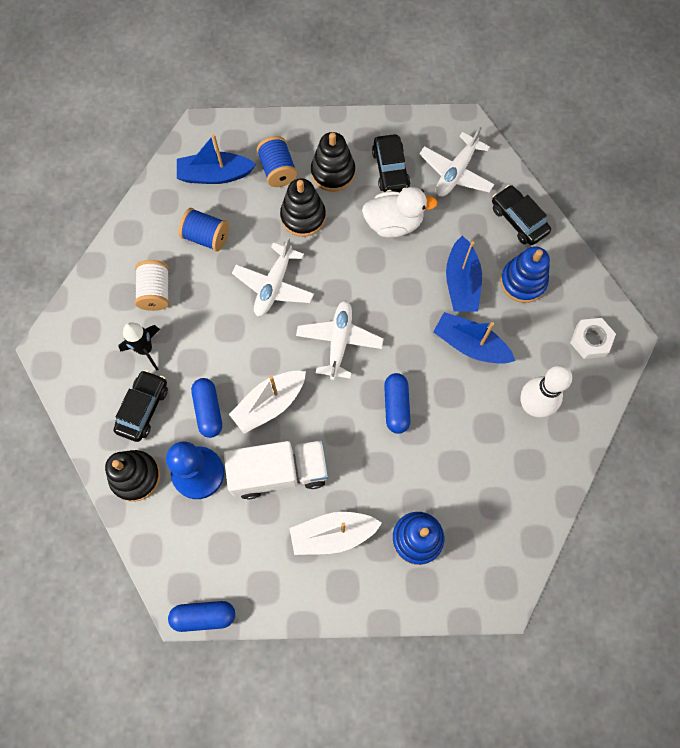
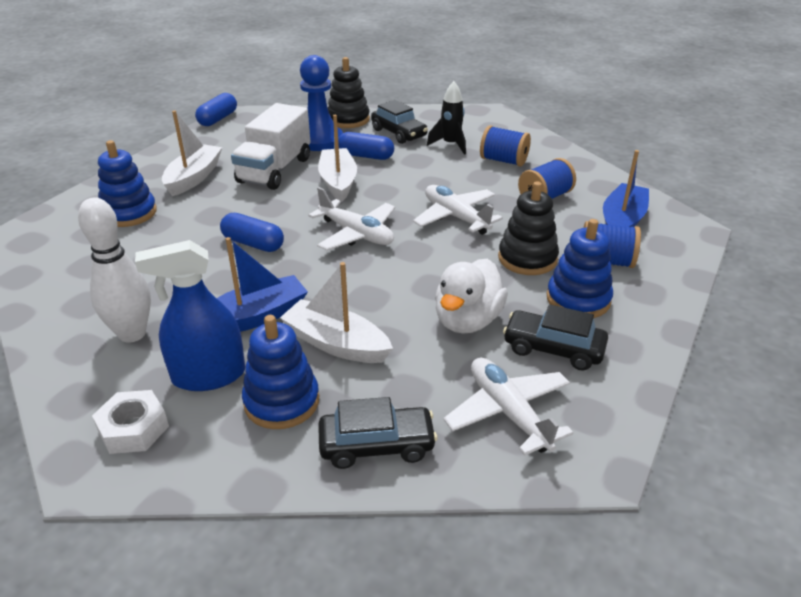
camera: 120 degrees right, 35 degrees down
(155, 291) = (503, 161): white spool -> blue spool
(333, 172) = (578, 299): black stacking toy -> blue stacking toy
(461, 283) = (336, 343): blue boat -> white boat
(532, 333) = (208, 376): none -> blue spray bottle

